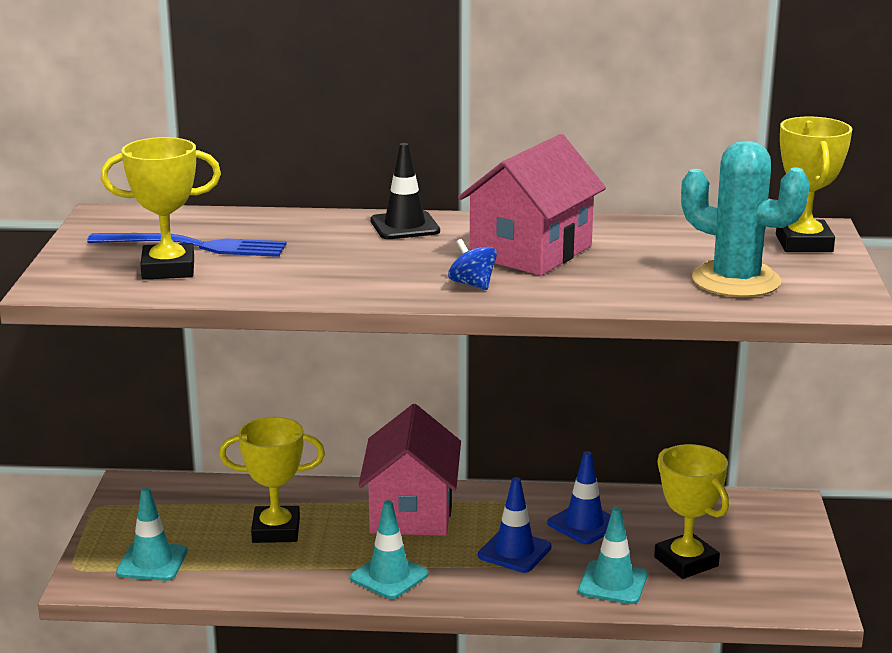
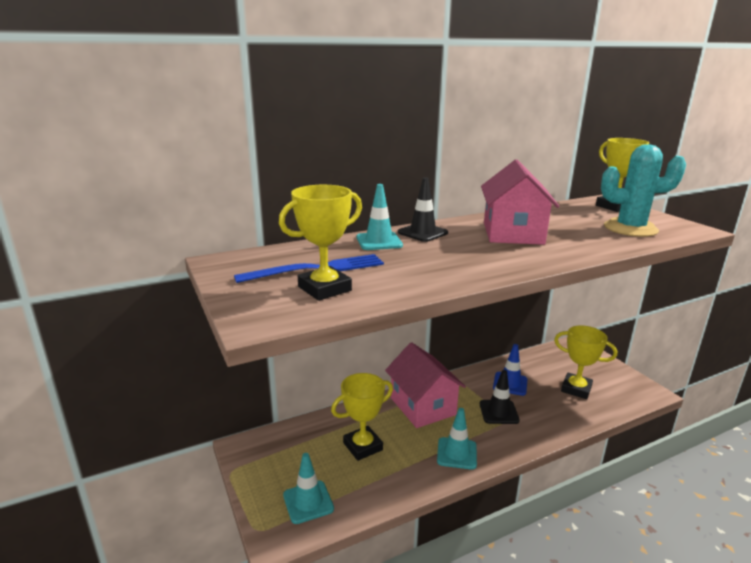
camera: 30 degrees left, 0 degrees up
(472, 284) = (522, 257): blue spinning top -> none
(514, 551) = (498, 412): blue traffic cone -> black traffic cone
(613, 583) = (562, 413): turquoise traffic cone -> turquoise traffic cone (379, 241)

